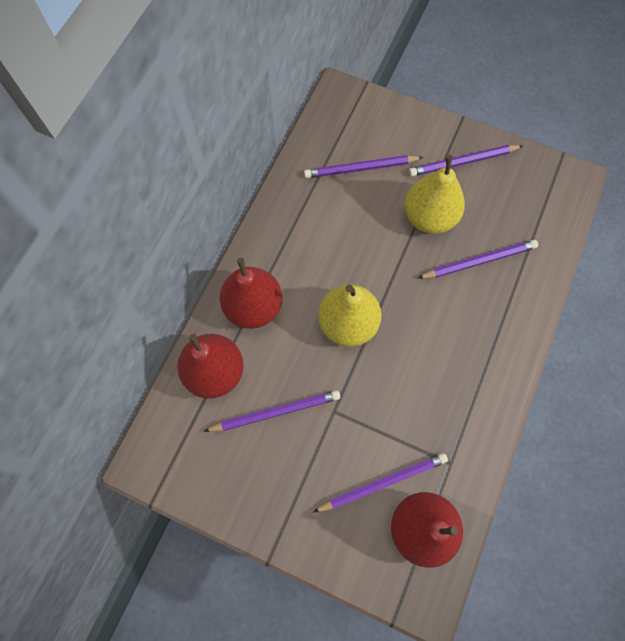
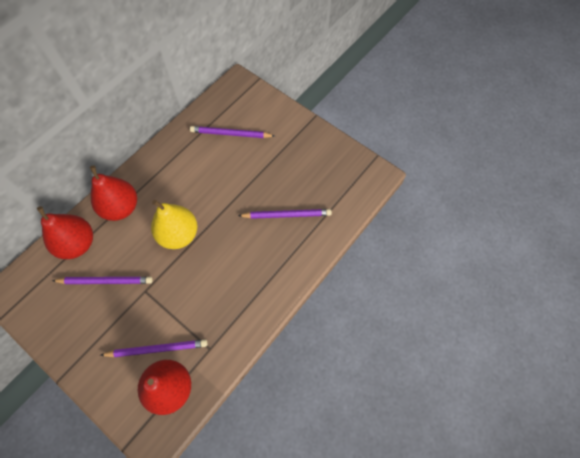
camera: 15 degrees right, 5 degrees down
(429, 217) = (264, 177): yellow pear -> none
(463, 162) = (303, 146): purple pencil -> none

